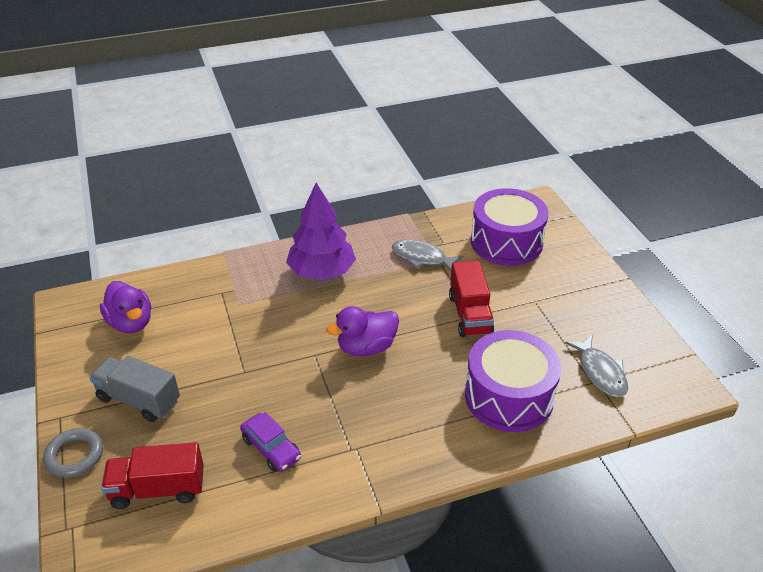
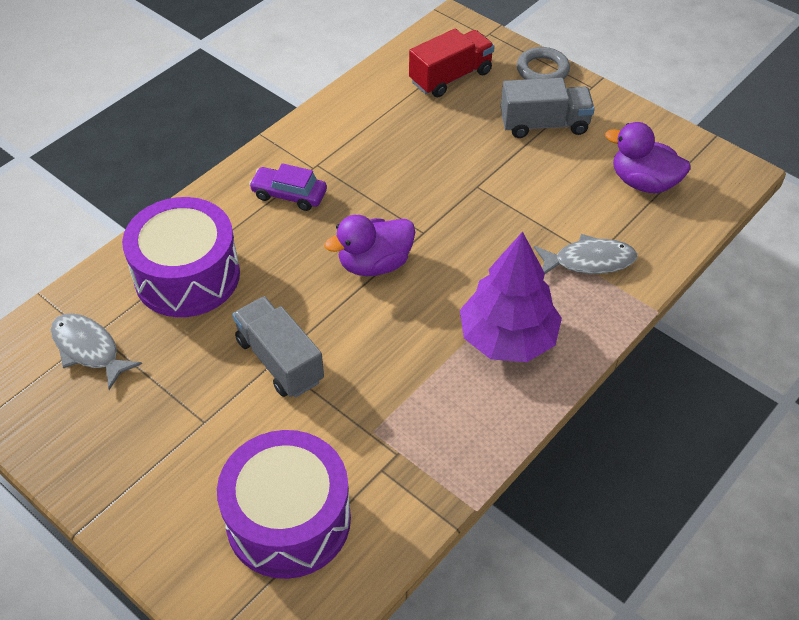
camera: 150 degrees right, 10 degrees up
(271, 448) = (388, 137): purple car -> purple car (289, 195)
(366, 347) = (374, 264): purple duck -> purple duck turned 150 degrees counterclockwise
(422, 258) = (395, 425): grey fish -> grey fish (589, 261)
(470, 314) = (280, 360): red truck -> grey truck

